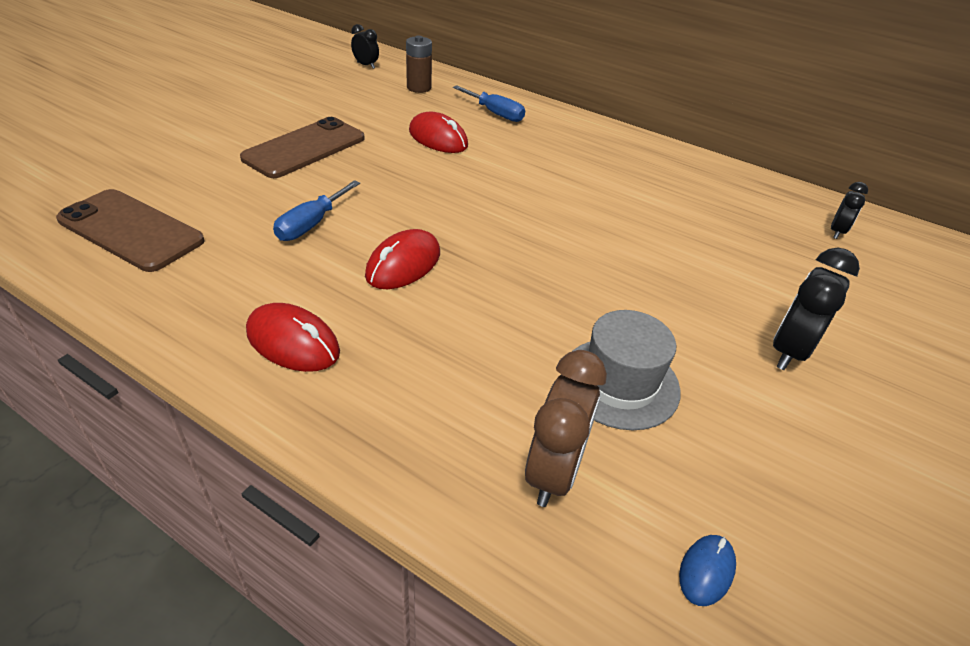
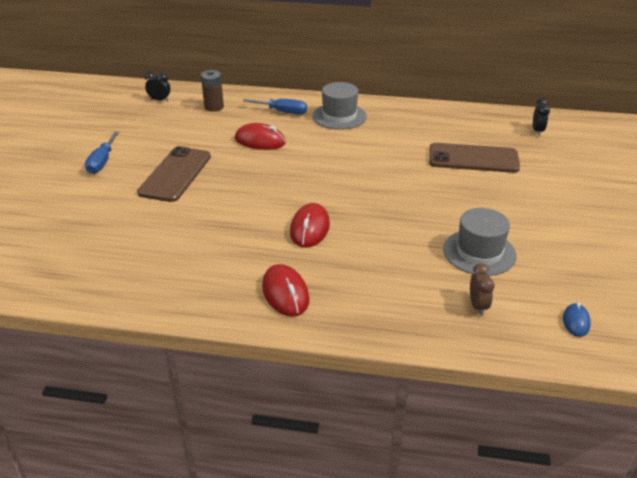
camera: 20 degrees left, 5 degrees down
(131, 230) = (113, 265): brown phone -> brown phone (473, 159)
(293, 342) = (285, 293): red mouse -> red mouse turned 60 degrees clockwise
(311, 224) = (229, 223): blue screwdriver -> blue screwdriver (102, 162)
(554, 472) = (478, 306): brown clock -> brown clock, size x0.58
(562, 137) = (339, 116): none -> grey hat
(789, 351) = (551, 207): black clock -> none

